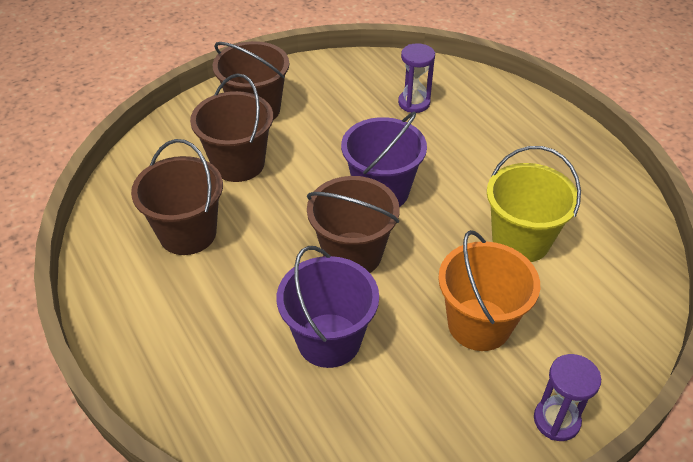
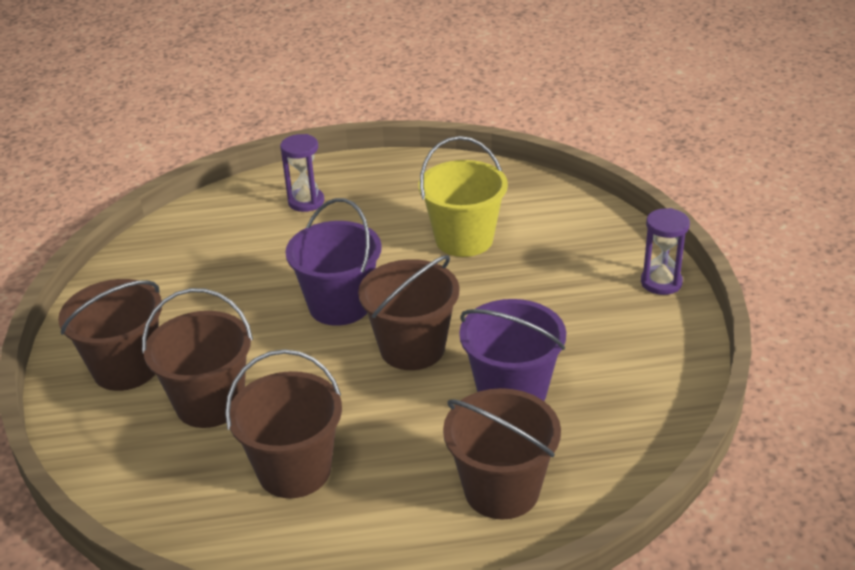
camera: 65 degrees left, 10 degrees down
(208, 368) = (501, 490): none -> brown bucket
(414, 103) = (225, 247): purple hourglass -> purple hourglass (306, 202)
(479, 324) = (544, 293): orange bucket -> none

